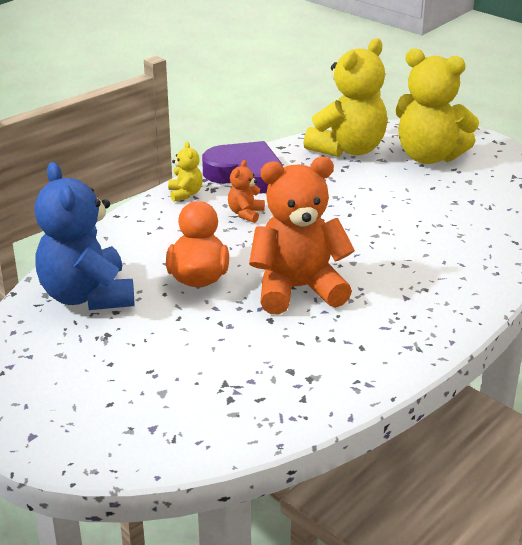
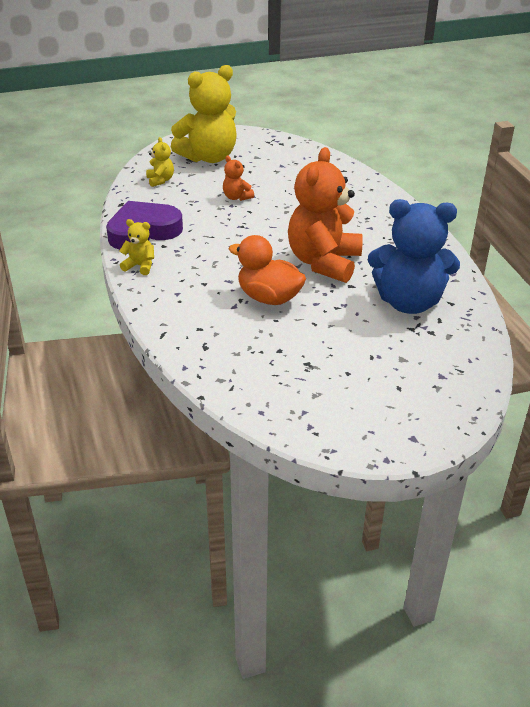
camera: 60 degrees left, 5 degrees up
(87, 296) = (244, 358): blue teddy bear -> blue teddy bear (408, 302)
(245, 213) = (201, 250): orange teddy bear -> orange teddy bear (236, 197)
(348, 149) = (160, 180): yellow teddy bear -> yellow teddy bear, size x0.44

